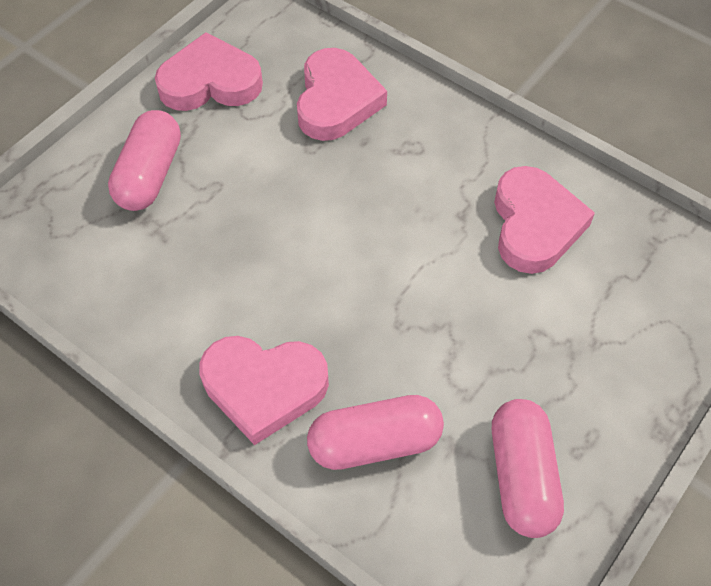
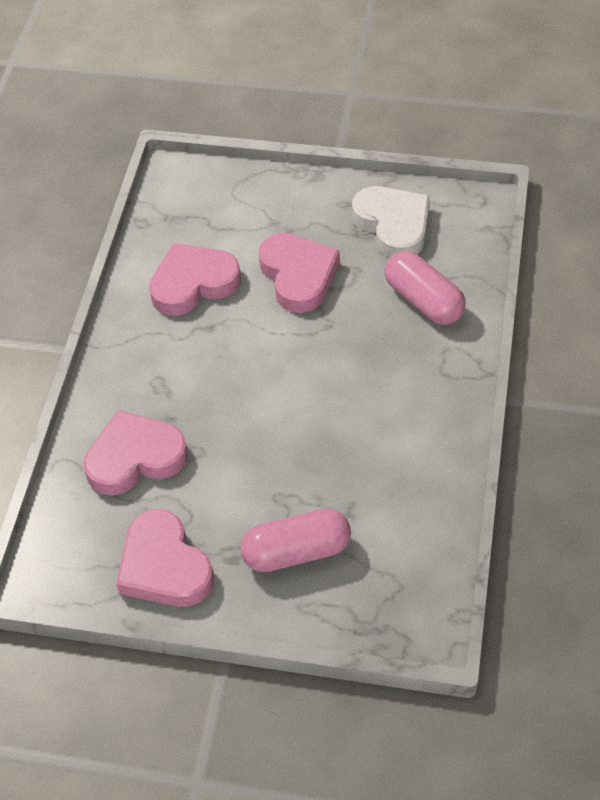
camera: 115 degrees left, 5 degrees down
(264, 387) = (429, 375): pink heart -> pink heart (298, 276)
(521, 476) = (393, 225): pink capsule -> white heart

